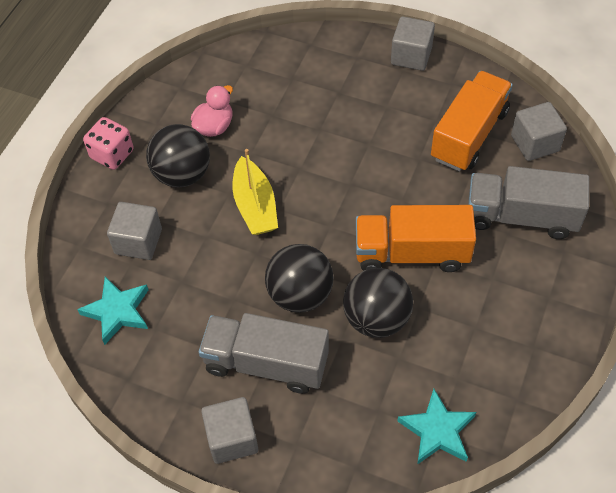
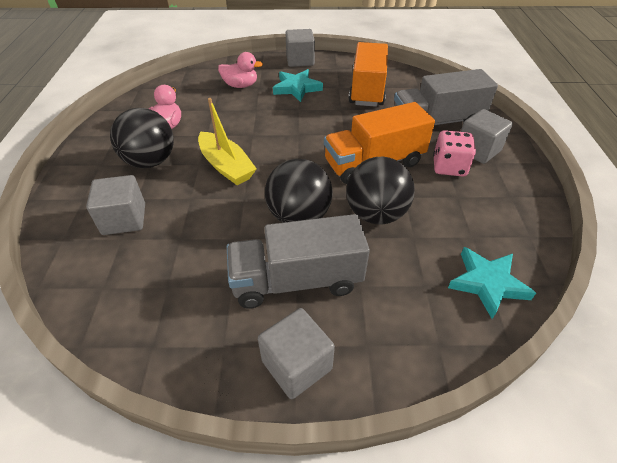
camera: 25 degrees left, 10 degrees down
(112, 154) = (78, 163): pink dice -> pink dice (449, 167)
(117, 311) = (119, 284): turquoise star -> turquoise star (296, 88)
(318, 82) = (240, 85): none -> pink duck
(535, 143) = (414, 84): grey cube -> grey cube (478, 150)

